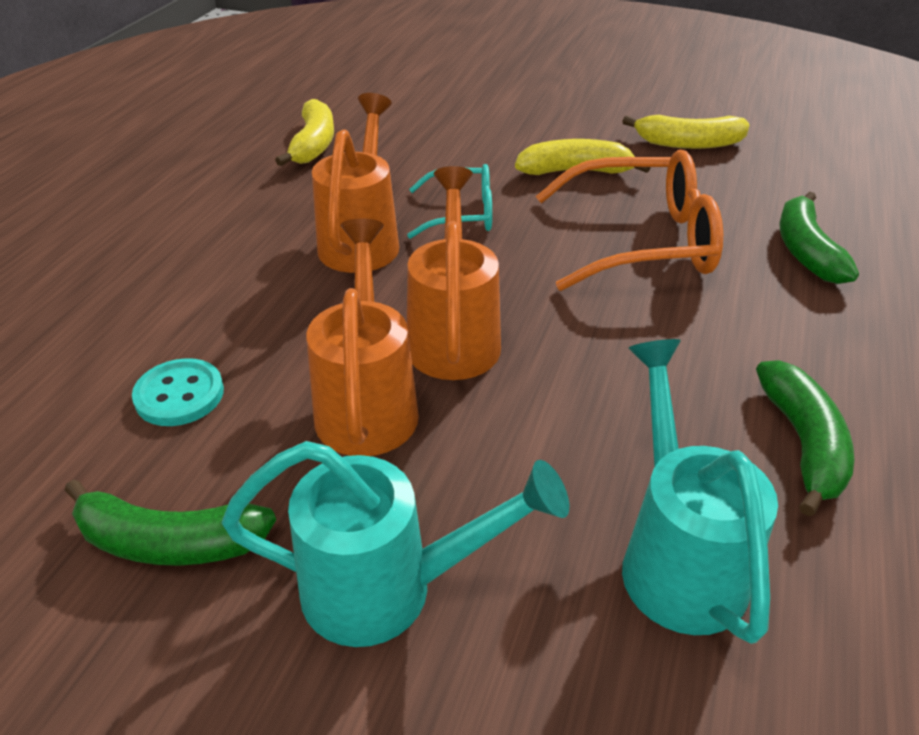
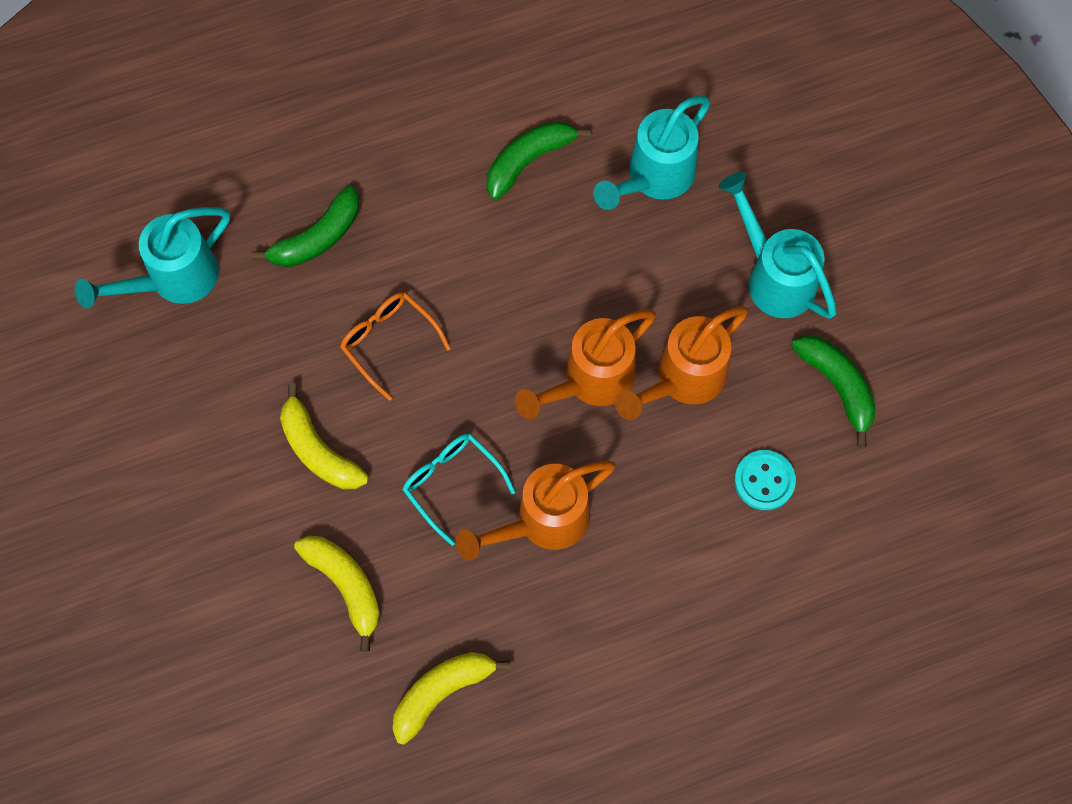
camera: 130 degrees left, 30 degrees up
(642, 241) = (388, 342): orange glasses -> orange glasses, size x0.58
(688, 143) = (197, 395): yellow banana -> yellow banana (345, 585)
(819, 170) = (172, 280): none -> turquoise watering can

